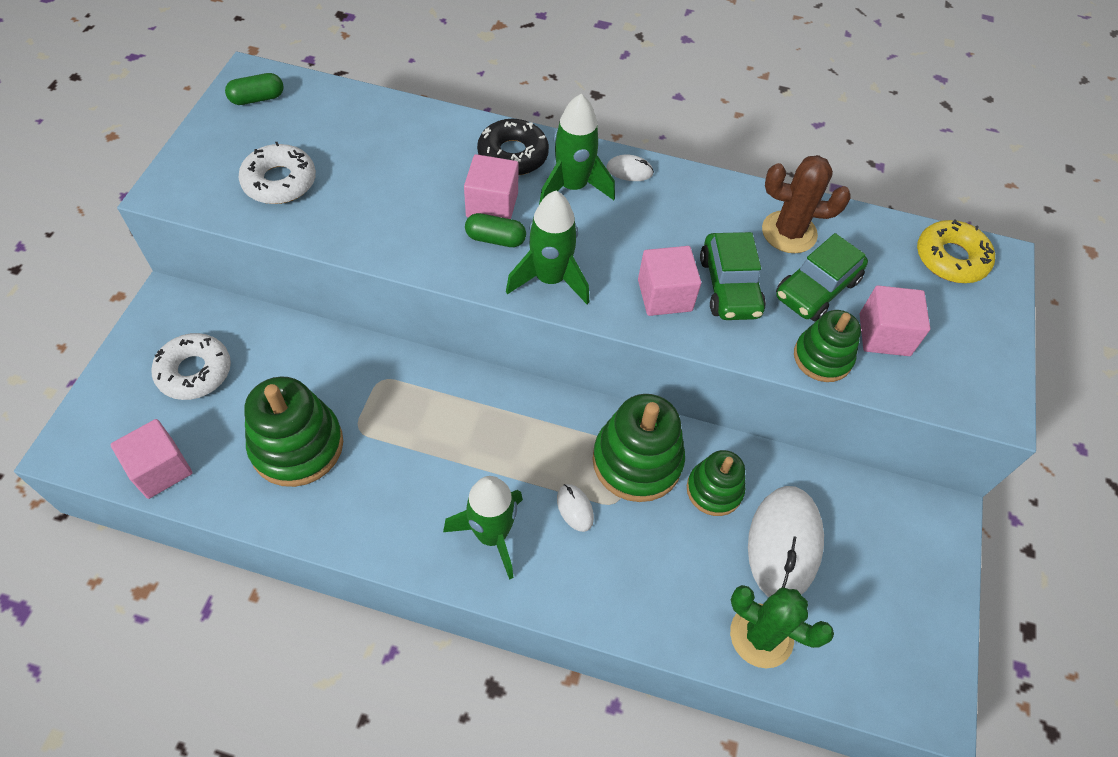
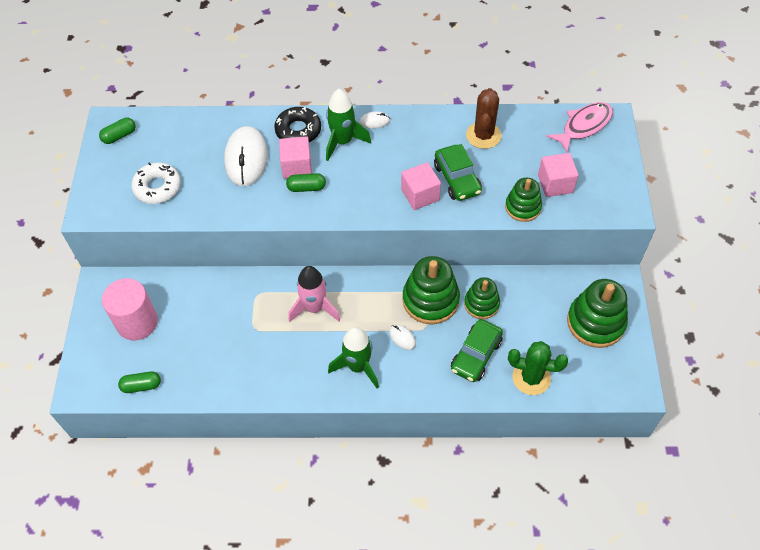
camera: 10 degrees left, 0 degrees up
(160, 469) = (141, 386): pink cube -> green capsule
(194, 372) = (137, 322): white donut -> pink cylinder
(297, 446) = (220, 348): green stacking toy -> green stacking toy (595, 322)
(458, 424) = (314, 308): none -> pink rocket
(550, 279) = (348, 204): green rocket -> none
(784, 544) = (531, 323): white mouse -> white mouse (246, 158)
(789, 232) = (483, 135): brown cactus -> brown cactus turned 75 degrees counterclockwise
(816, 289) = (509, 166): green car -> green car (476, 355)
(951, 258) = (583, 126): yellow donut -> pink fish

